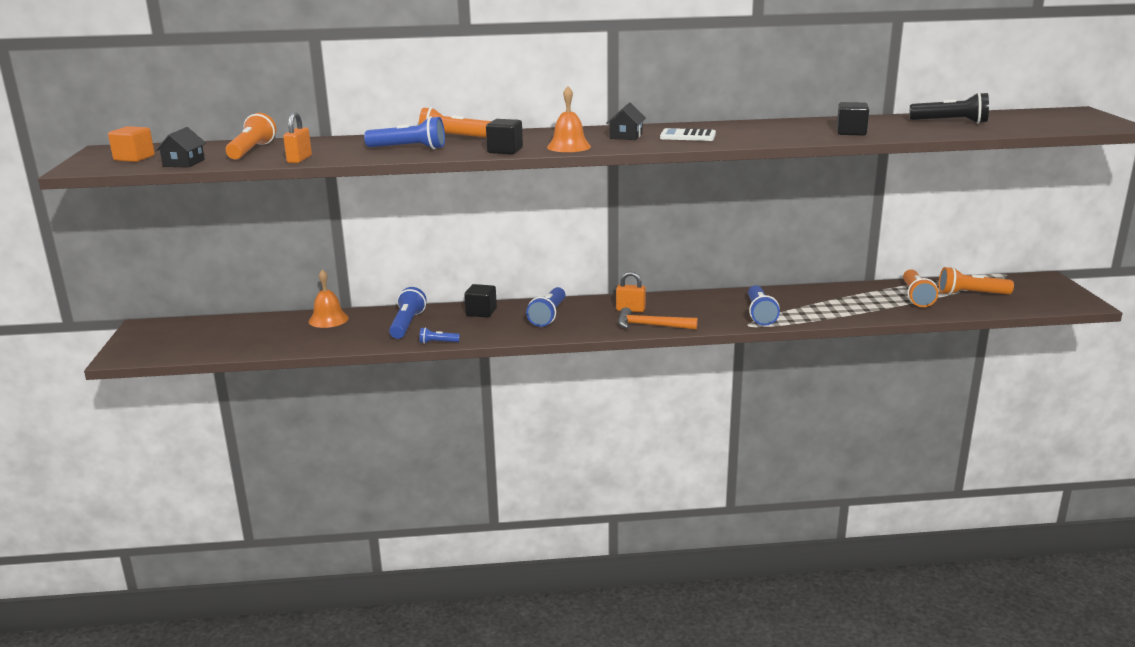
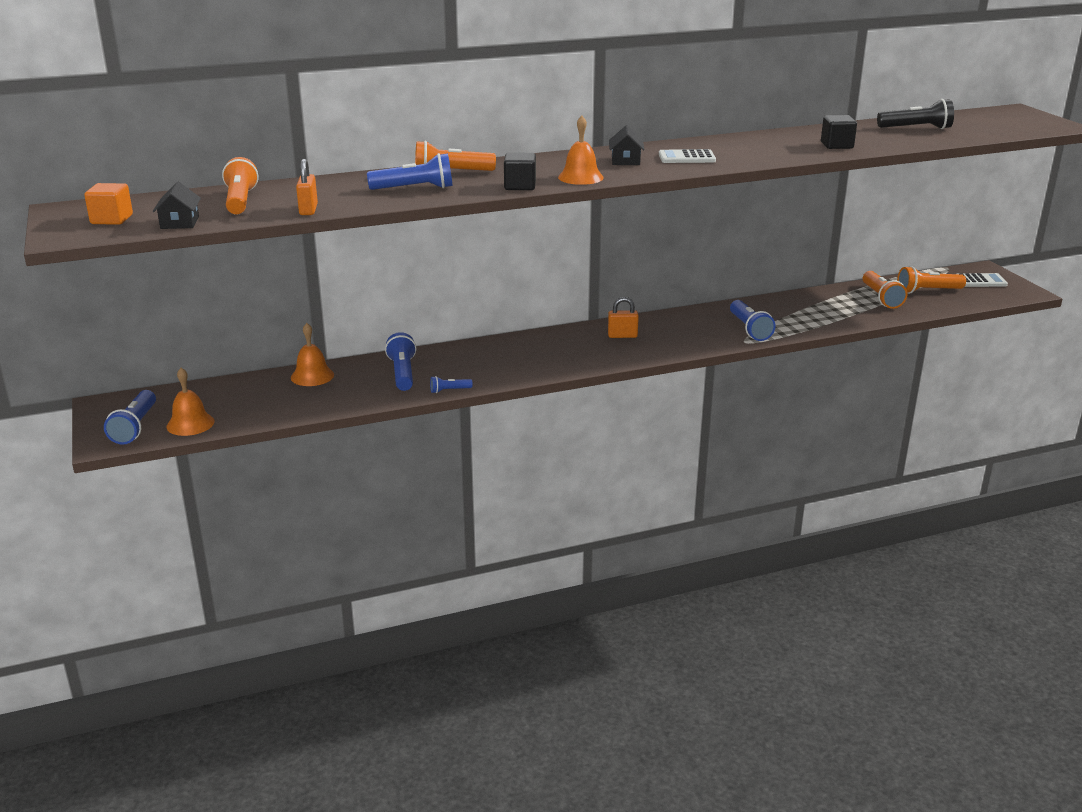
camera: 15 degrees left, 5 degrees up
(199, 348) = (190, 424): none -> orange bell
(481, 312) = (472, 352): black cube -> none
(548, 316) = (544, 350): blue flashlight -> blue flashlight (135, 427)
(651, 325) = (652, 351): orange hammer -> none
(1036, 289) = (980, 281): none -> white calculator

